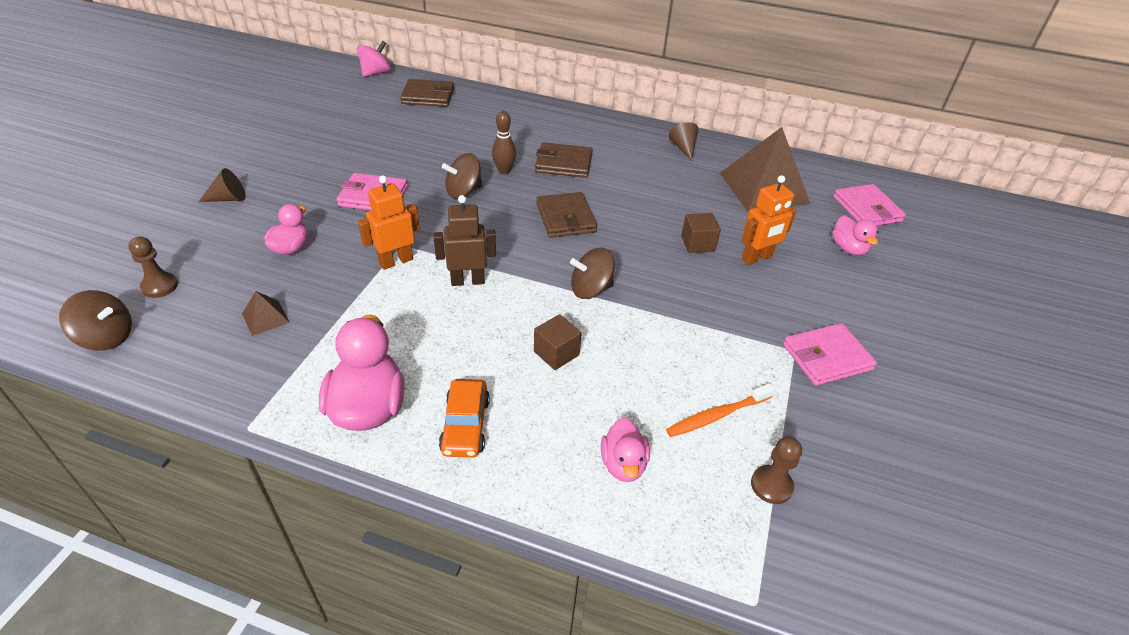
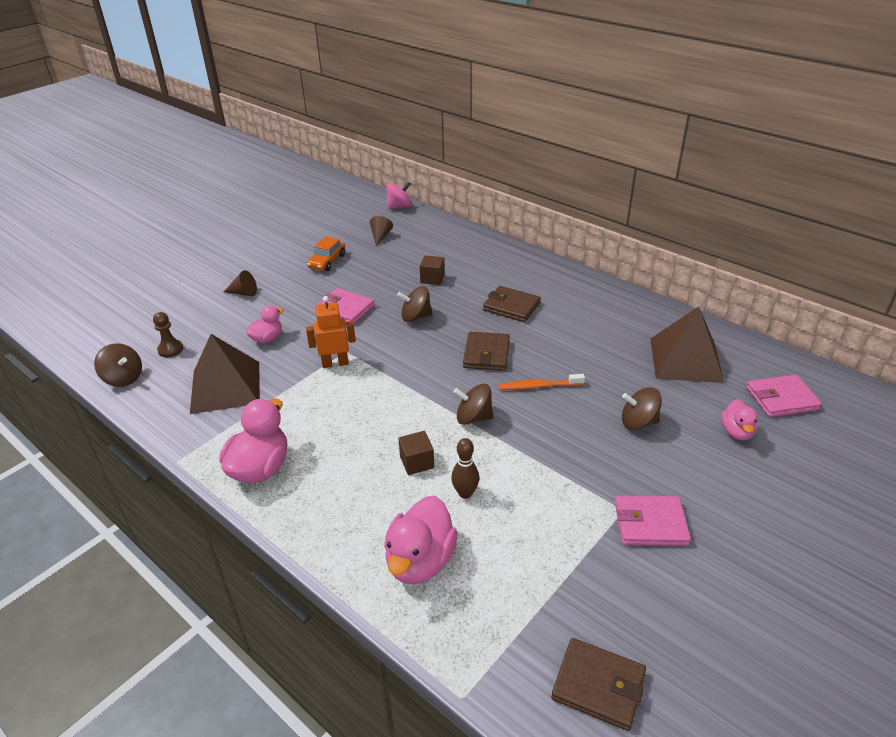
camera: 25 degrees right, 5 degrees down
(265, 318) = (225, 387): brown pyramid -> brown pyramid, size x2.40
(428, 96) = (430, 232): brown wallet -> brown wallet (598, 685)
(465, 425) = (320, 499): orange car -> orange car (327, 261)
(467, 281) = (380, 390): brown robot -> none
(504, 171) = (457, 305): brown bowling pin -> brown bowling pin (465, 493)
(623, 464) = (420, 561): pink duck -> pink duck, size x1.70
(683, 148) = (629, 310): brown cone -> brown cone (380, 236)
(697, 244) = (590, 398): brown cube -> brown cube (432, 279)
(717, 415) = (519, 545): orange toothbrush -> orange toothbrush (538, 386)
(757, 258) = (638, 422): orange robot -> brown spinning top
(771, 485) = (531, 613): brown pawn -> none
(867, 209) = (781, 399): pink wallet -> pink wallet turned 75 degrees clockwise

